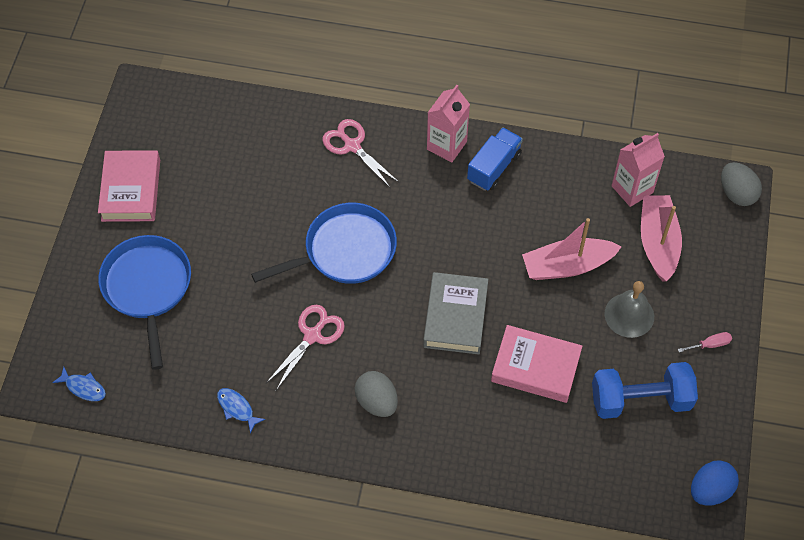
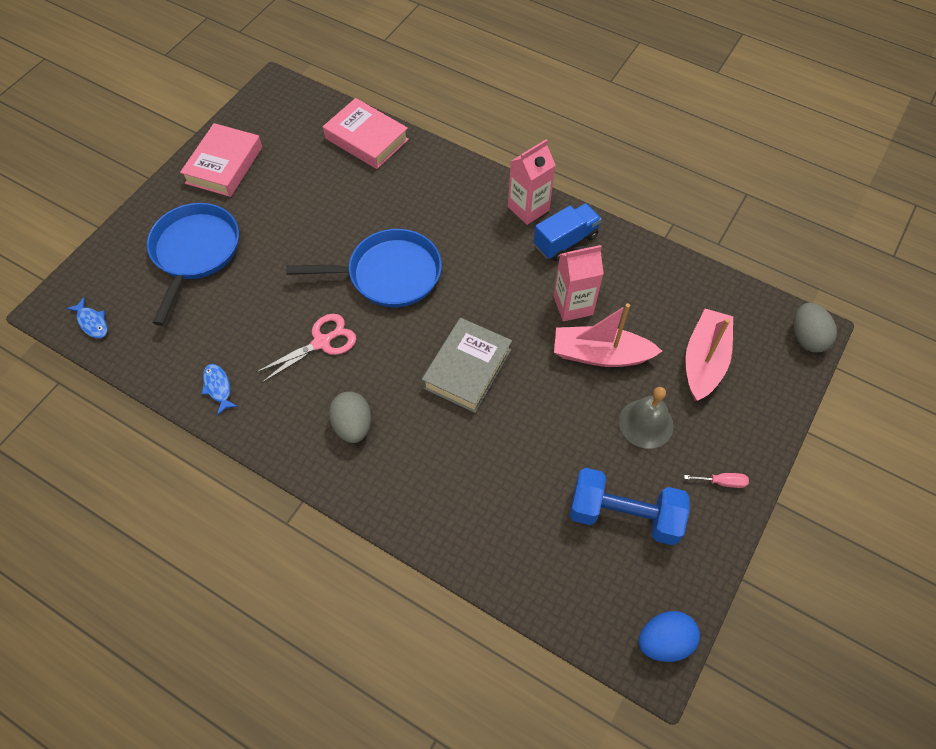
camera: 20 degrees right, 0 degrees up
(352, 146) = (439, 184): pink scissors -> none
(535, 367) = (526, 444): pink book -> pink book (366, 139)
(632, 189) = (697, 301): pink carton -> pink carton (573, 305)

